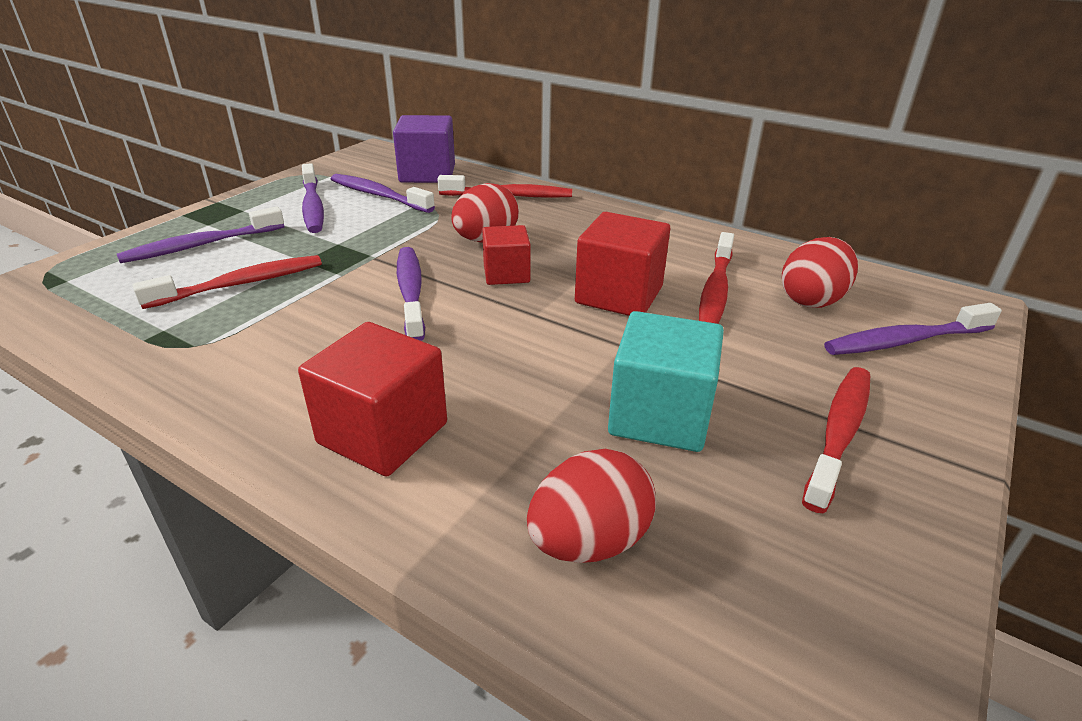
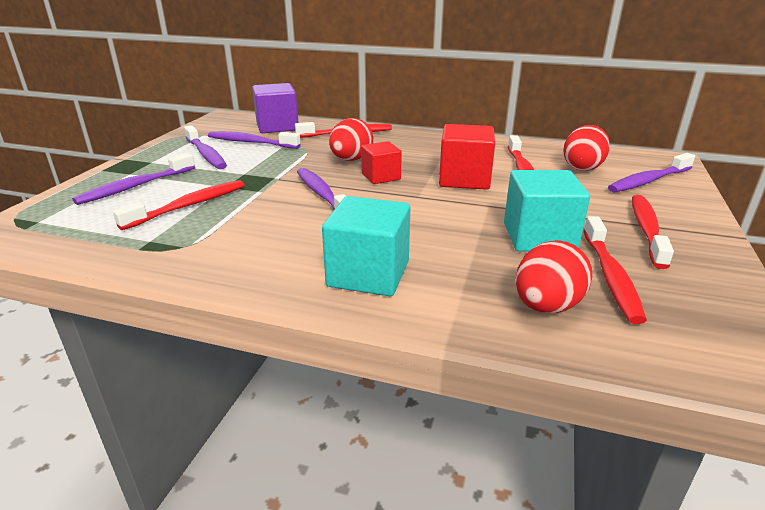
camera: 15 degrees left, 5 degrees down
(383, 433) = (368, 274): red cube -> turquoise cube
(722, 508) = (610, 276): none -> red toothbrush

